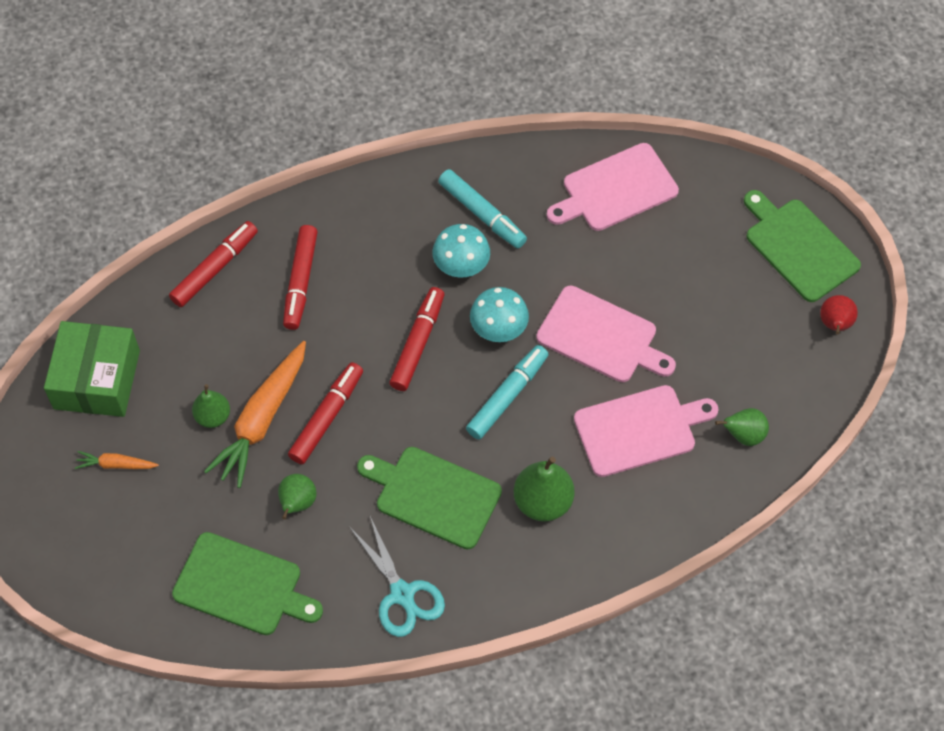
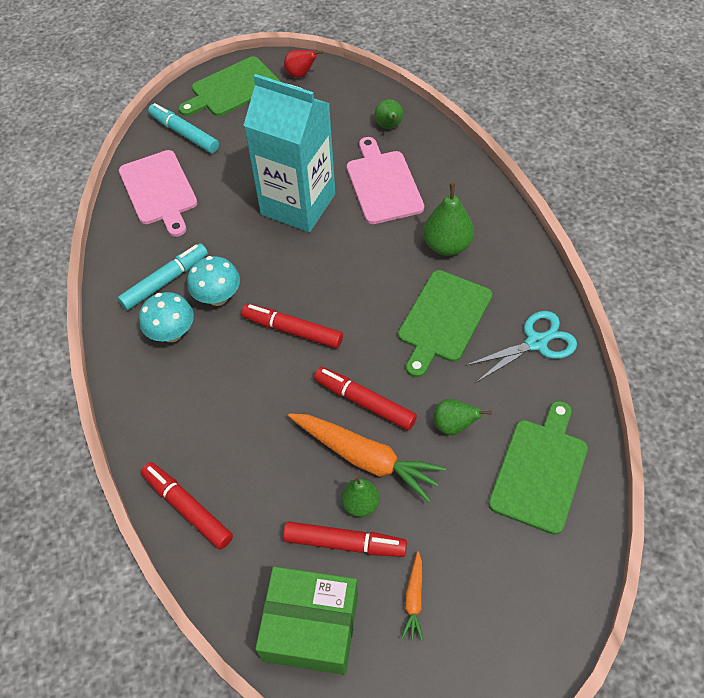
camera: 85 degrees left, 5 degrees down
(301, 282) = (215, 427): red marker -> red marker (344, 543)
(498, 330) = (285, 271): turquoise mushroom -> turquoise mushroom (172, 333)
(507, 396) = (349, 267): turquoise marker -> turquoise marker (184, 134)
(601, 337) = (298, 204): pink cutting board -> turquoise carton

